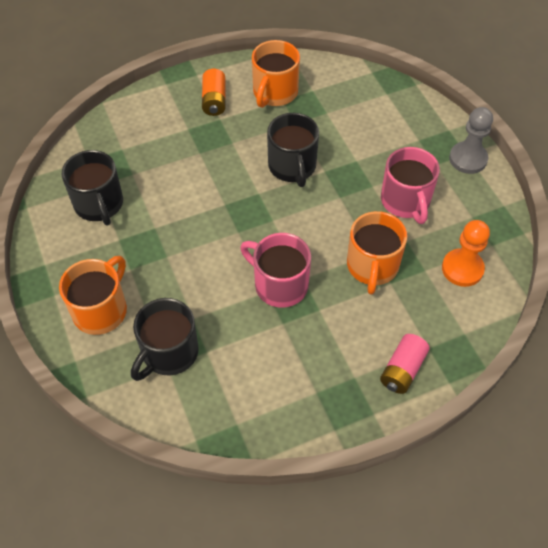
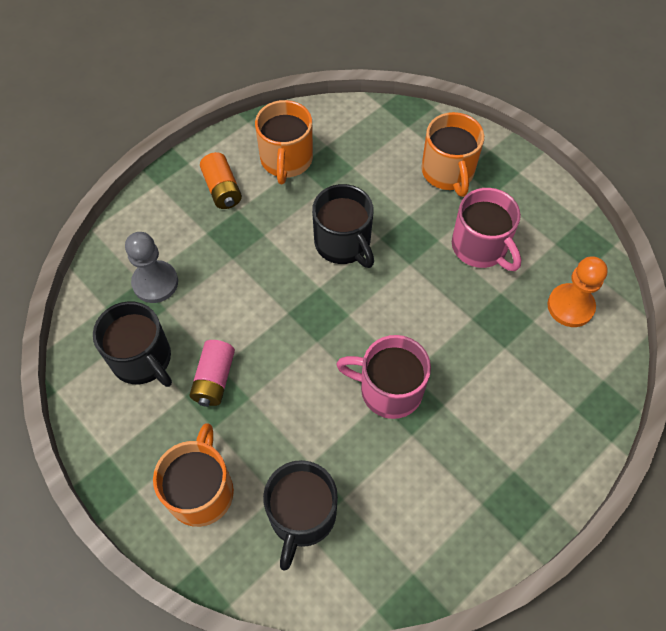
camera: 20 degrees left, 5 degrees up
(372, 266) = (478, 334): orange mug -> orange mug (448, 172)
(402, 370) = (559, 444): pink battery -> pink battery (214, 379)
(468, 159) = (523, 178): grey pawn -> grey pawn (155, 283)

